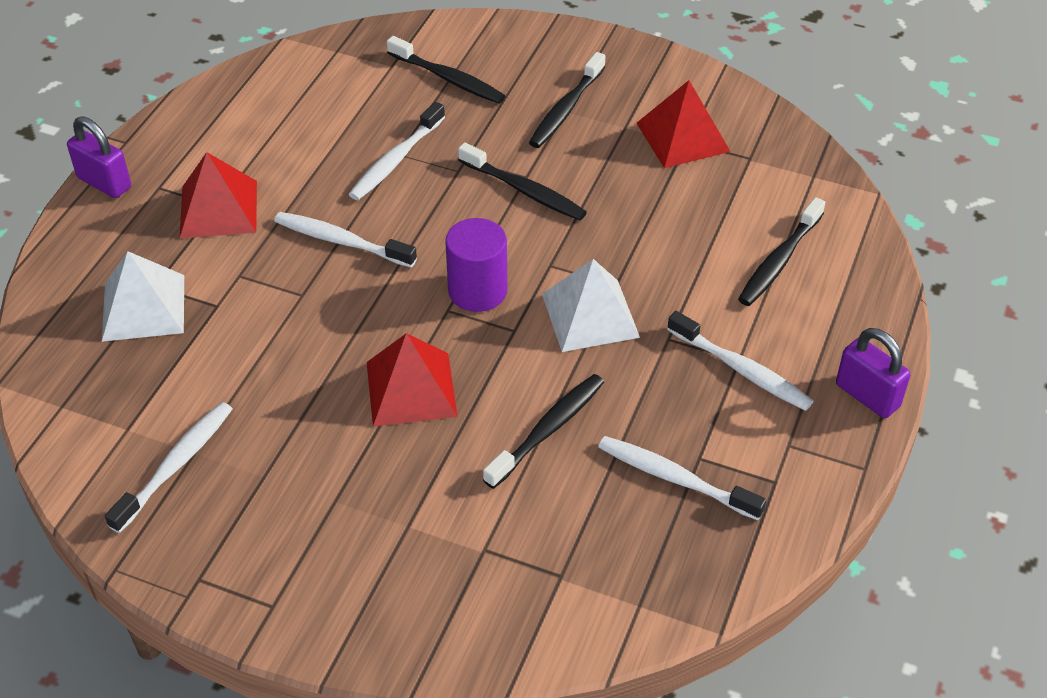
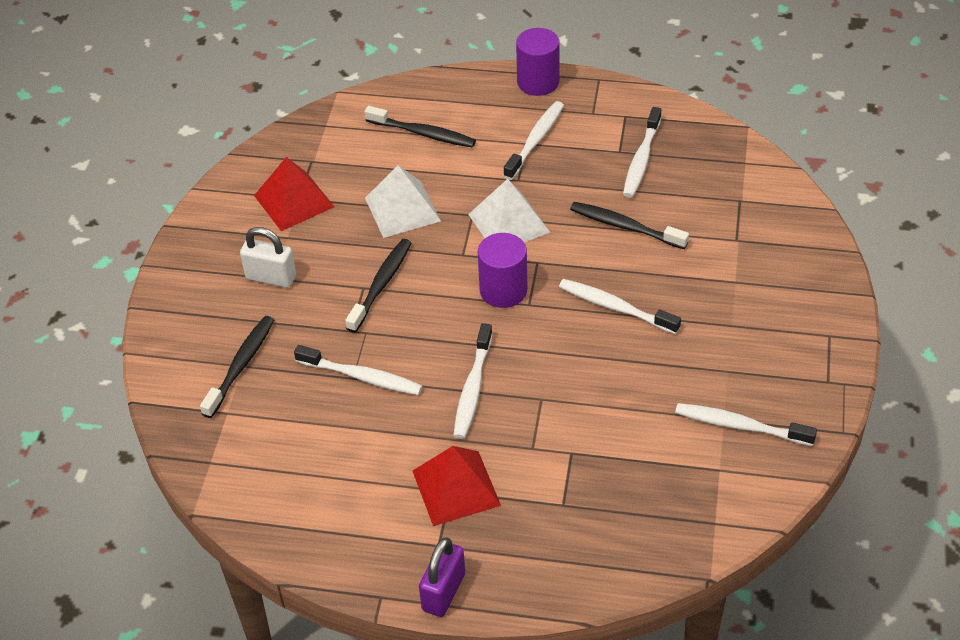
camera: 100 degrees left, 0 degrees up
(144, 307) = (590, 503): white pyramid -> white pyramid (402, 209)
(411, 389) = (615, 307): red pyramid -> white toothbrush
(566, 109) = (271, 277): black toothbrush -> white padlock
(867, 395) = (538, 82): purple padlock -> purple cylinder

